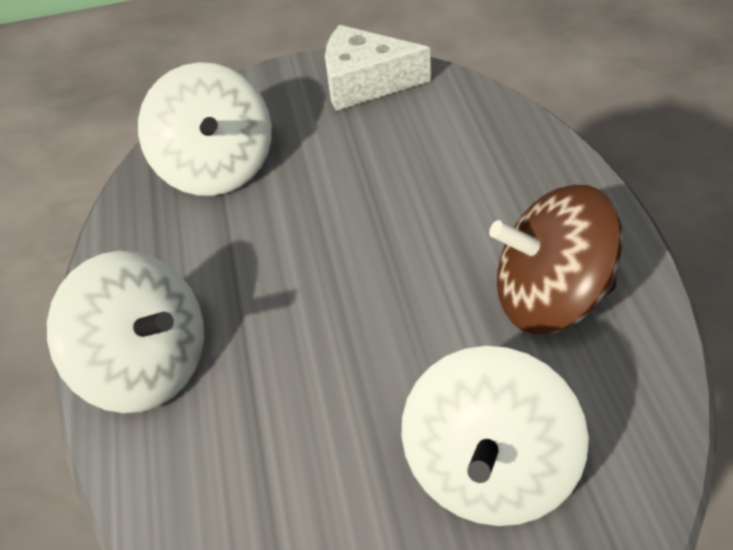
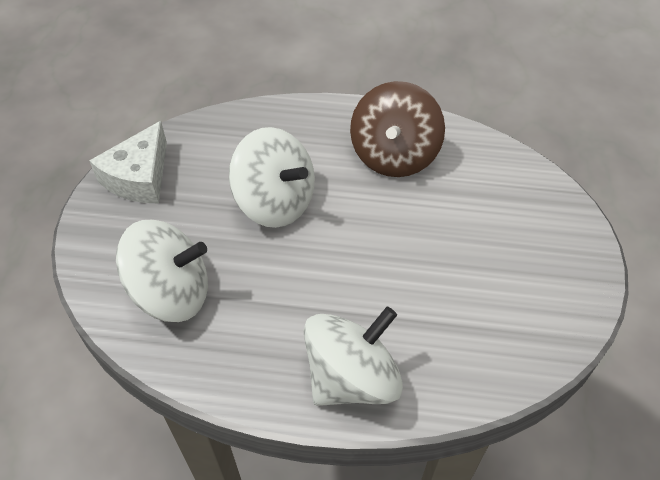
camera: 75 degrees left, 5 degrees up
(489, 471) = (496, 221): white spinning top -> white spinning top (275, 202)

